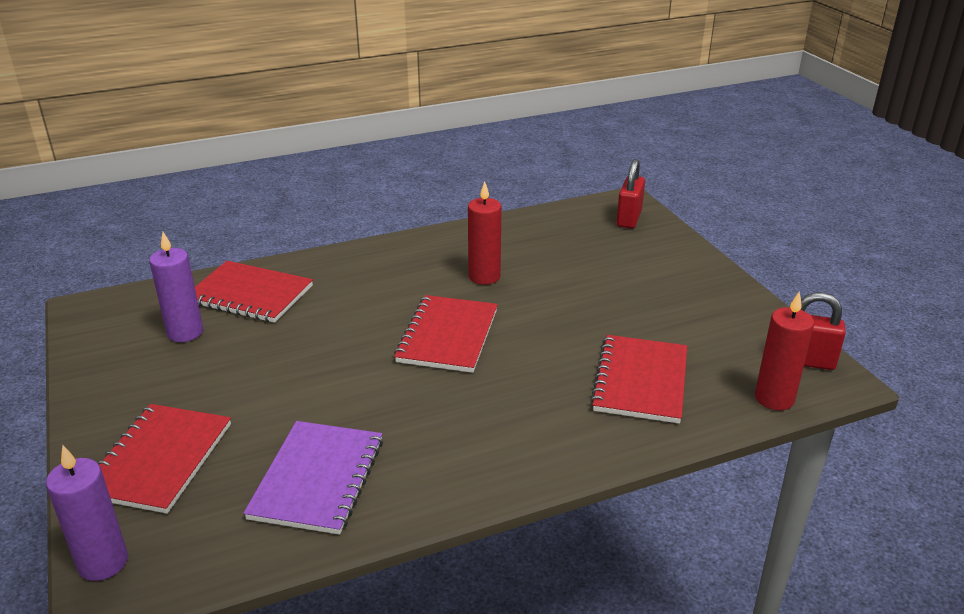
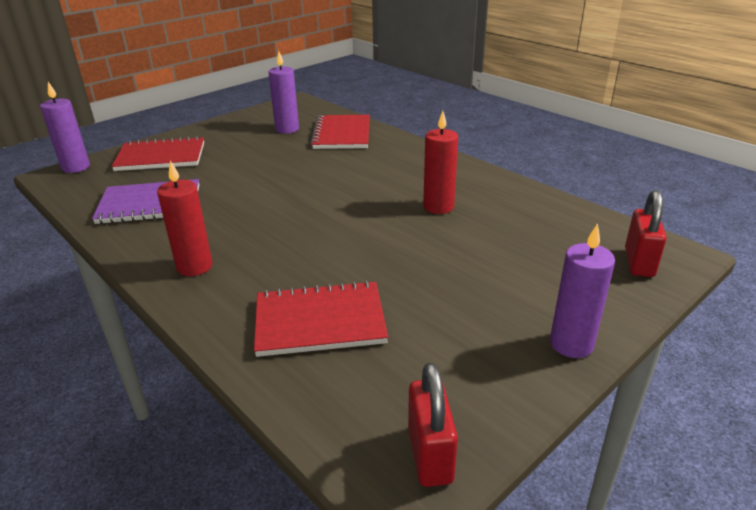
camera: 70 degrees right, 0 degrees up
(448, 336) = (336, 211): red notebook -> none
(629, 219) = (639, 262): red padlock -> red padlock turned 75 degrees counterclockwise
(712, 276) = (571, 344): none -> purple candle
(774, 398) = (331, 429): red candle -> red candle (194, 266)

